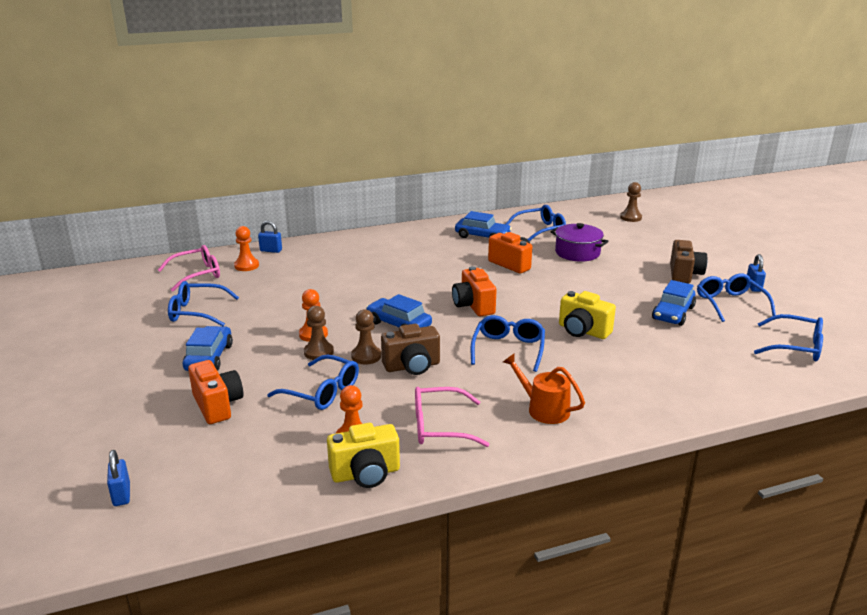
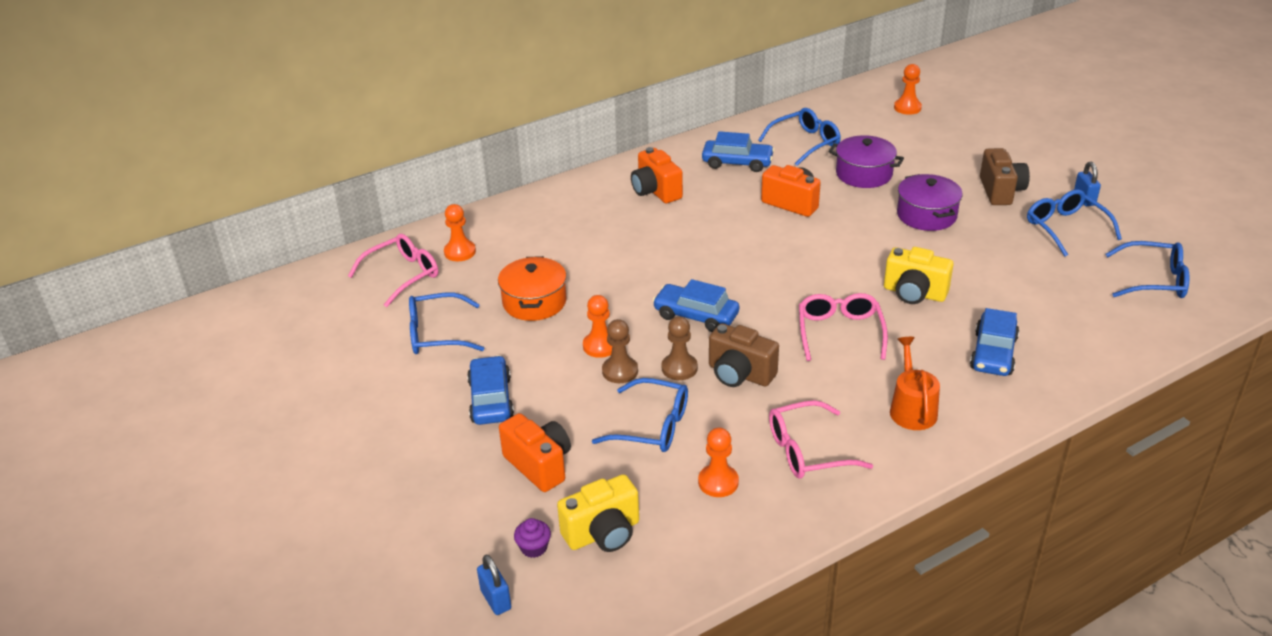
camera: 10 degrees left, 10 degrees up
(176, 462) = (534, 548): none -> purple cupcake
(271, 250) = (478, 222): blue padlock -> none
(281, 301) = (534, 302): none -> orange pot
(366, 474) = (754, 525): yellow camera -> yellow camera (603, 533)
(412, 366) = (740, 374): brown camera -> brown camera turned 60 degrees clockwise
(473, 306) = (773, 275): orange camera -> orange camera (656, 191)
(508, 349) = (840, 333): blue glasses -> pink glasses
(544, 409) = (912, 409): orange watering can -> orange watering can turned 60 degrees clockwise
(616, 283) = (926, 215): none -> purple pot
(630, 217) = (907, 108): brown pawn -> orange pawn
(673, 313) = (1006, 252): blue car -> blue car (993, 353)

